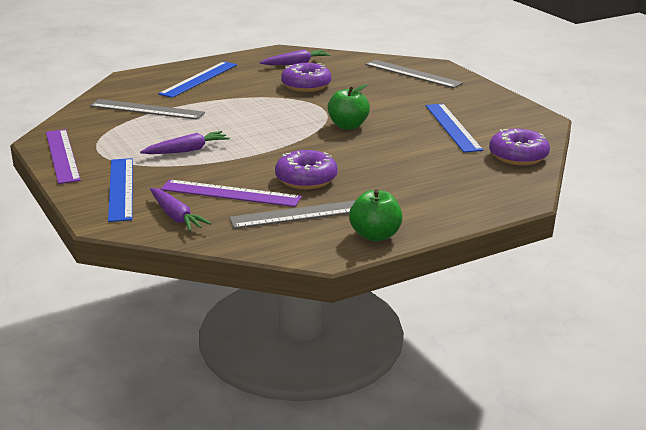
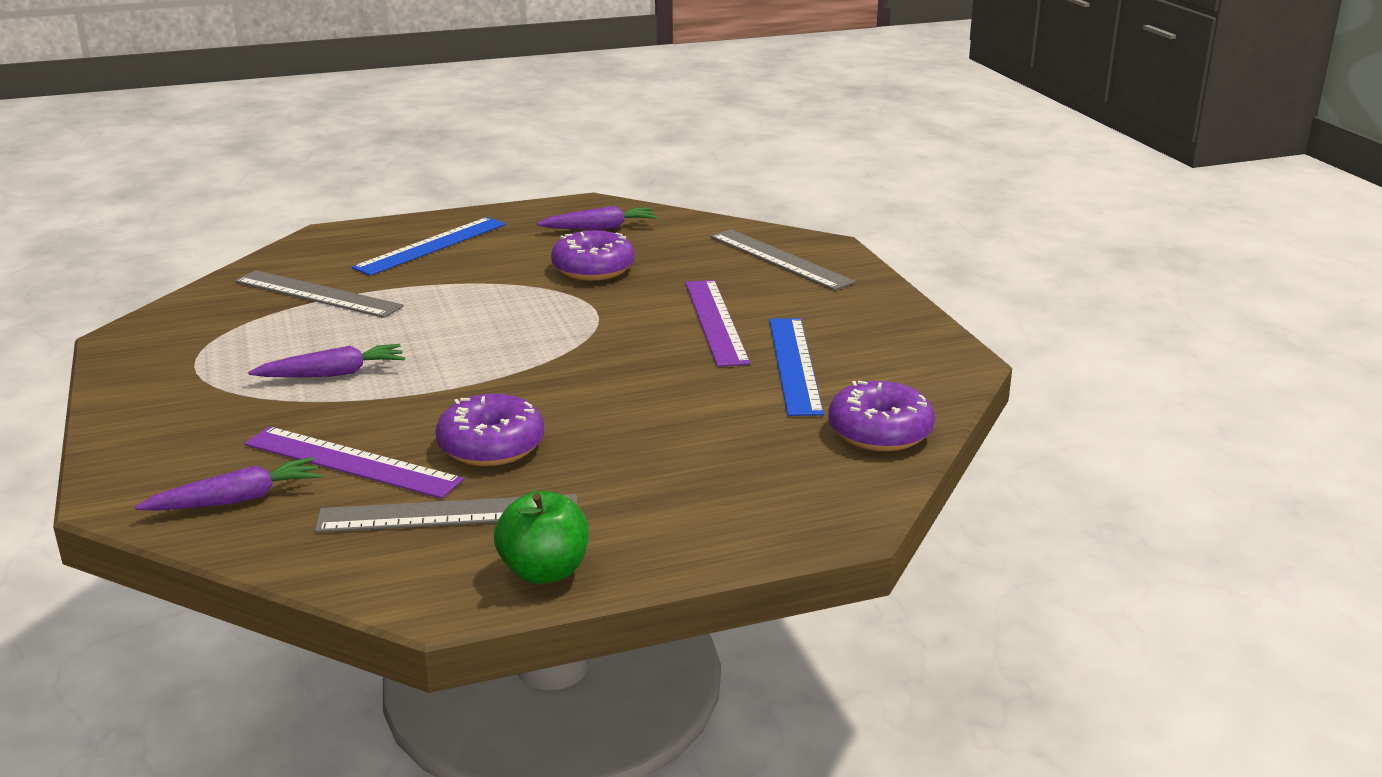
camera: 10 degrees right, 0 degrees up
(62, 155) = (135, 367): purple ruler -> purple ruler (715, 321)
(121, 189) = (184, 437): blue ruler -> none
(176, 217) = (237, 499): purple carrot -> purple carrot turned 90 degrees counterclockwise
(348, 126) = (619, 348): green apple -> none

